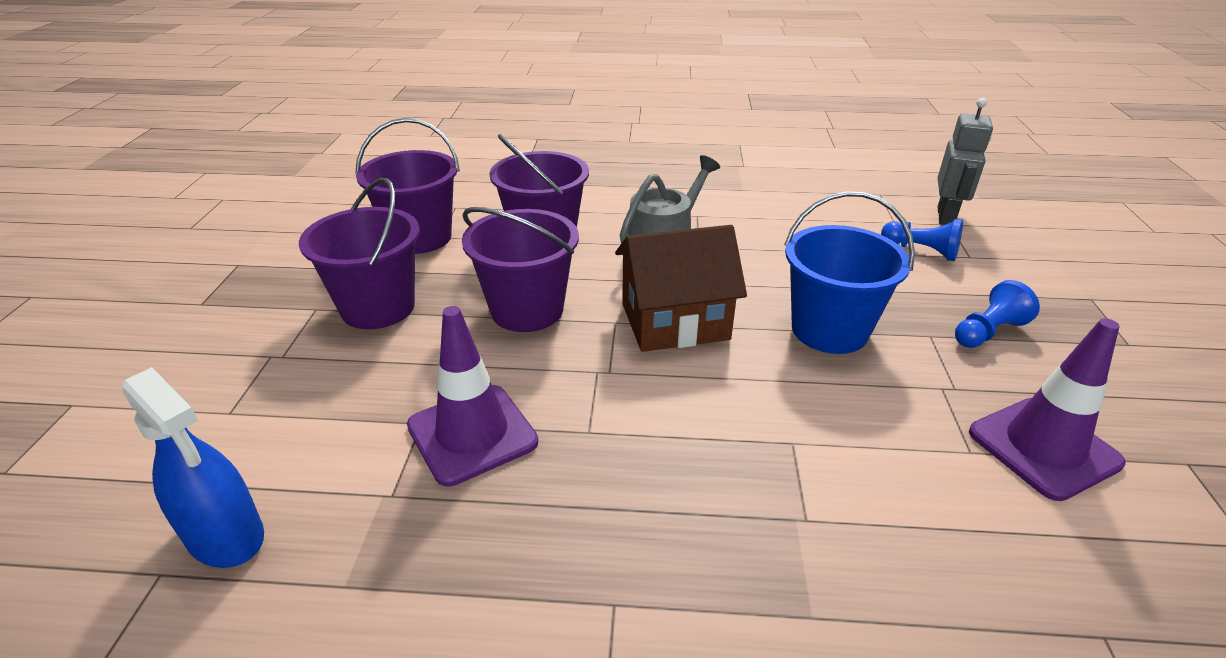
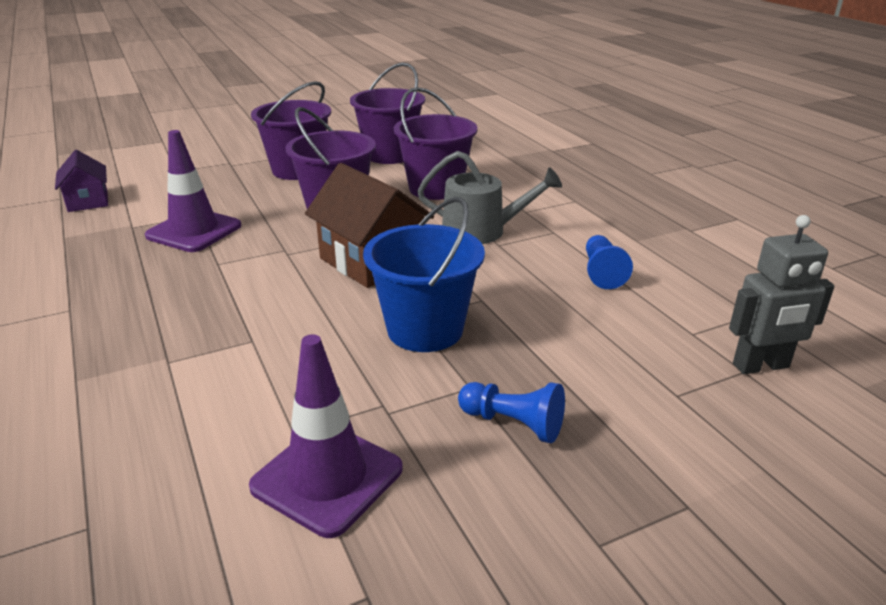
camera: 60 degrees right, 5 degrees down
(225, 535) = (88, 201): blue spray bottle -> purple house
(921, 251) = (645, 359): blue pawn -> blue pawn (602, 272)

